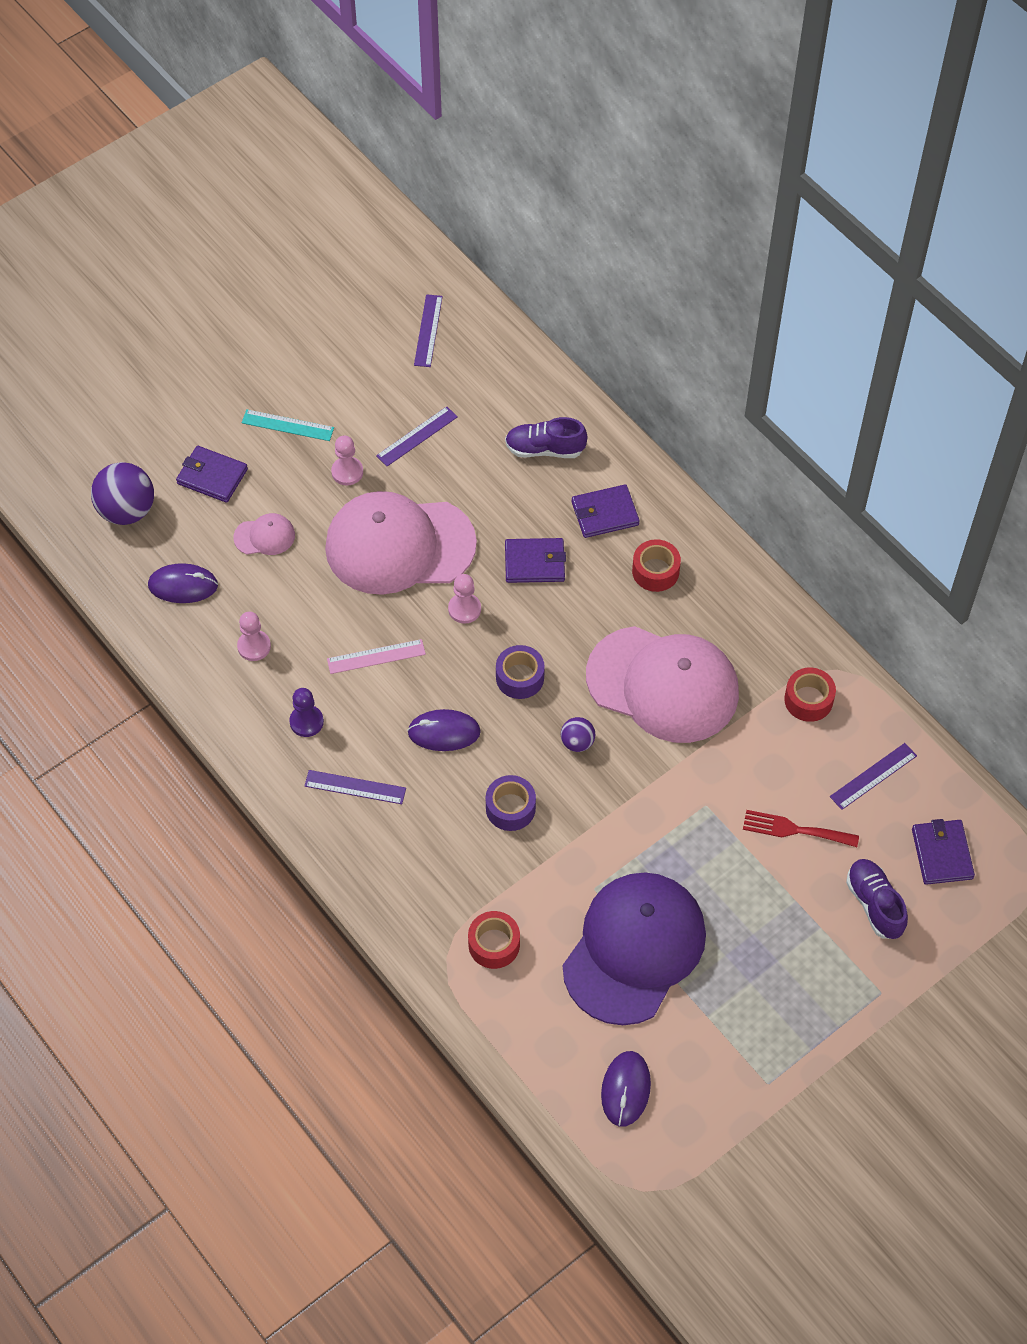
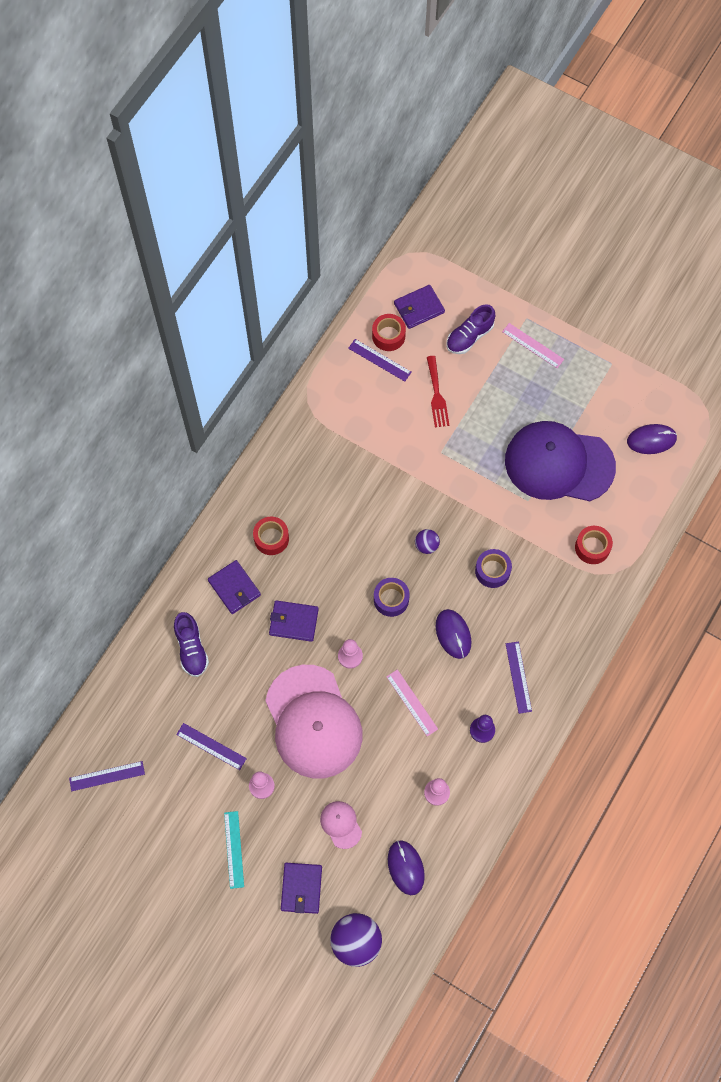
camera: 110 degrees left, 10 degrees up
(535, 563) = (293, 621): purple wallet -> purple wallet turned 60 degrees counterclockwise
(663, 685) = (361, 505): pink cap -> none
(808, 700) = (338, 413): red tape -> red tape (388, 336)
(833, 984) = (532, 345): none -> pink ruler

